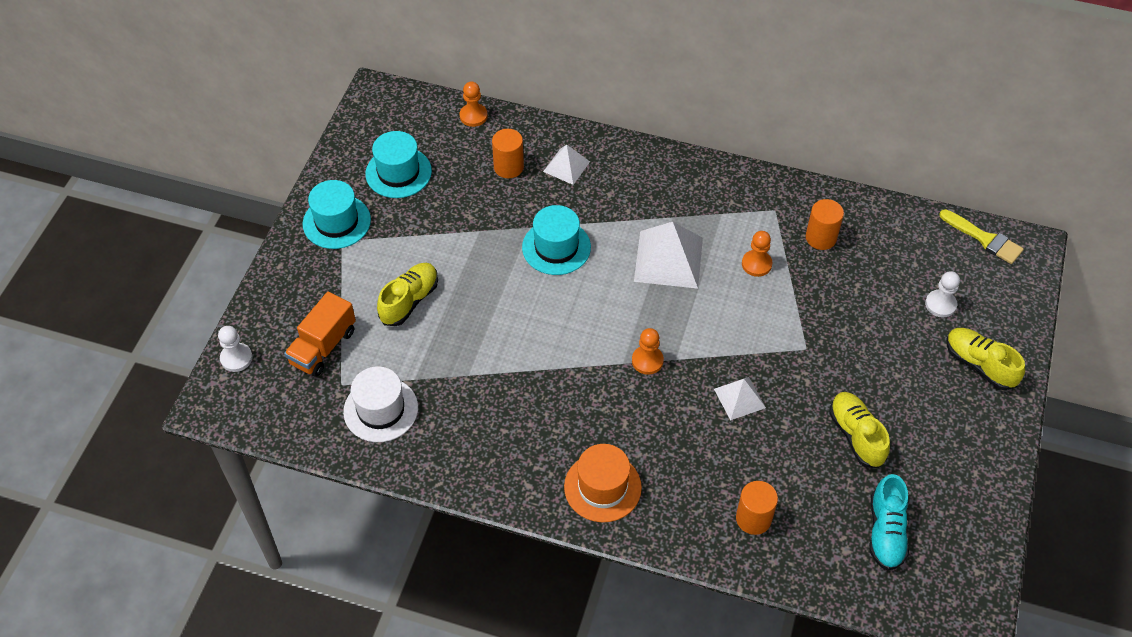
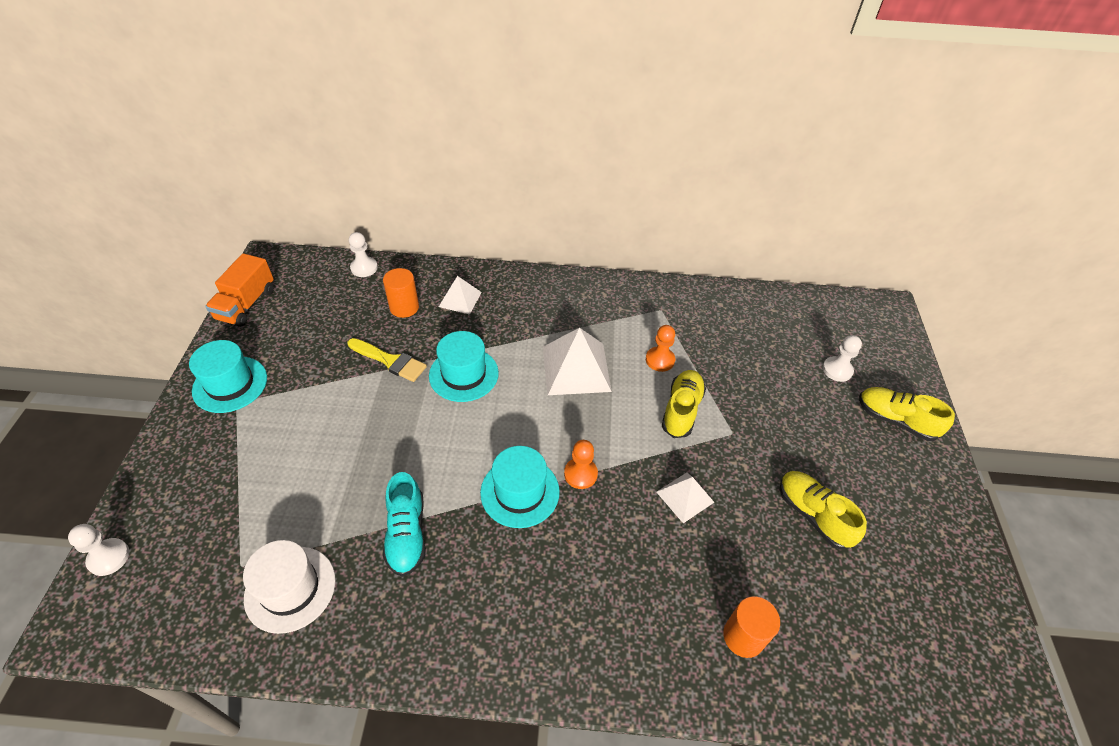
camera: 15 degrees left, 5 degrees down
(323, 347) = (217, 524): orange truck -> orange truck (246, 304)
(398, 172) = (294, 327): turquoise hat -> turquoise hat (520, 492)
(409, 301) = (315, 454): yellow shoe -> yellow shoe (681, 410)
(473, 116) = (364, 268): orange pawn -> white pawn
(602, 487) = (566, 634): orange hat -> none
(821, 238) = (710, 327): orange cylinder -> none
(886, 532) = (886, 621): turquoise shoe -> turquoise shoe (407, 534)
(984, 239) = (849, 307): yellow brush -> yellow brush (390, 361)

